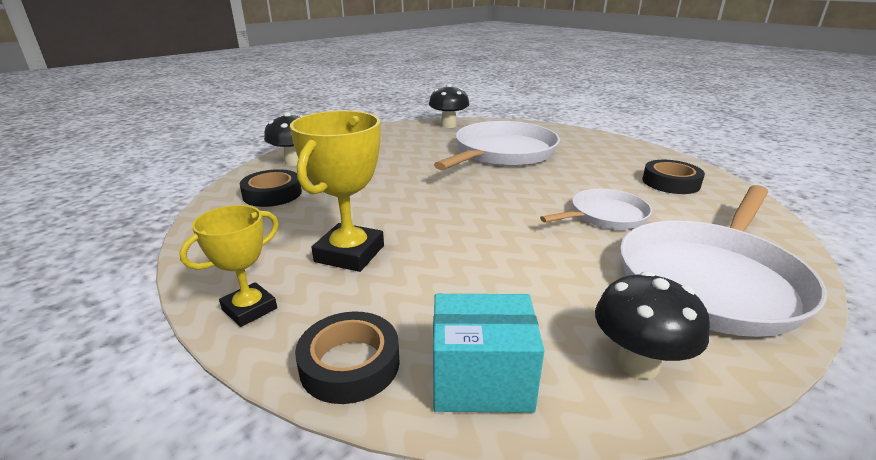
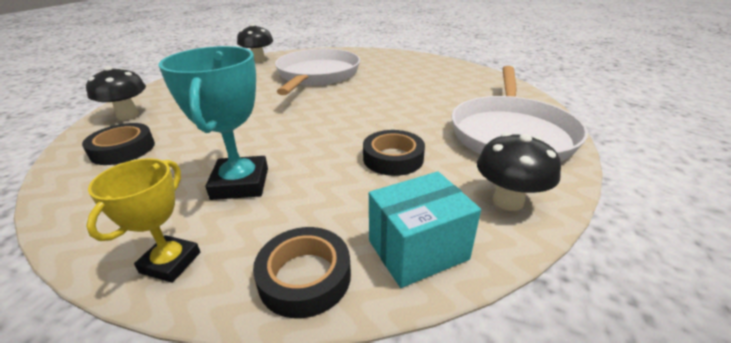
camera: 25 degrees left, 5 degrees up
(350, 254) = (240, 183): yellow trophy -> turquoise trophy
(605, 215) = (420, 106): white pan -> none
(670, 182) = (446, 75): black tape -> black tape (393, 158)

